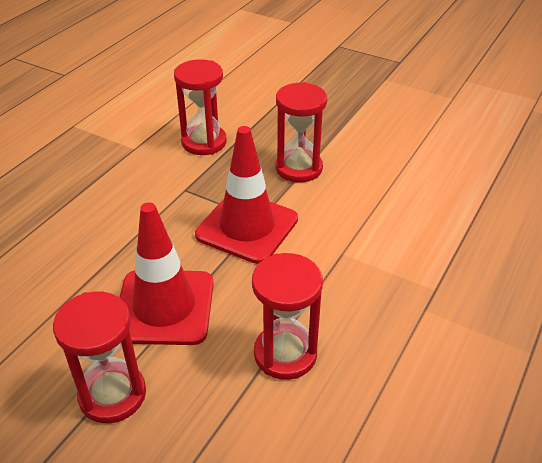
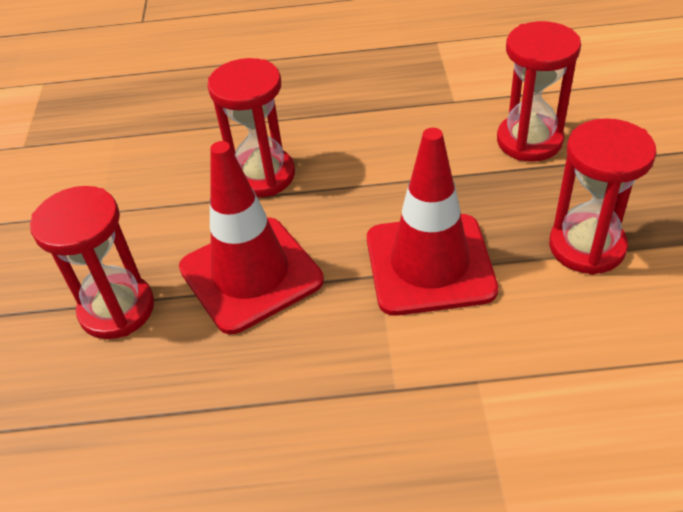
camera: 60 degrees right, 5 degrees up
(285, 354) = (265, 418): red hourglass -> red hourglass (262, 175)

